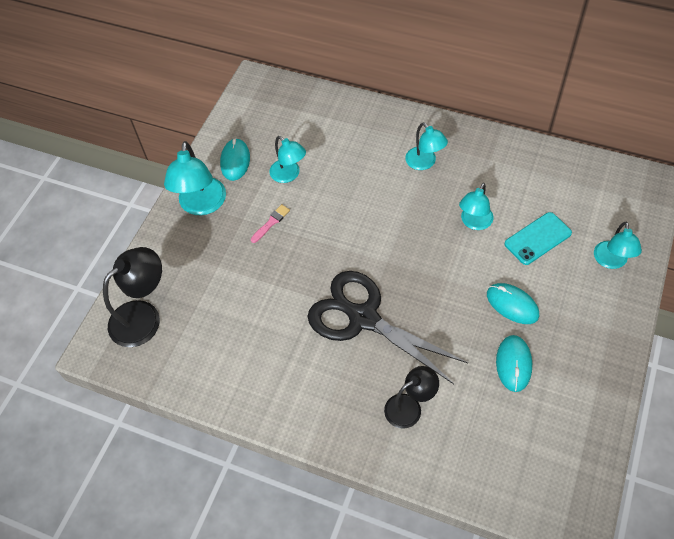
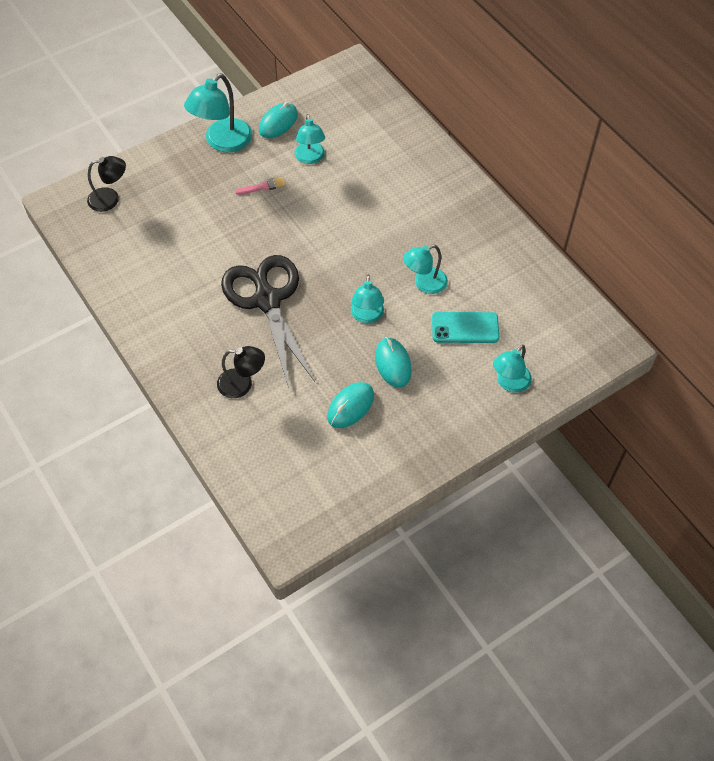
camera: 30 degrees right, 0 degrees up
(143, 316) = (110, 199): black lamp -> black lamp, size x0.65
(424, 163) = (429, 213): turquoise lamp -> turquoise lamp (367, 316)

